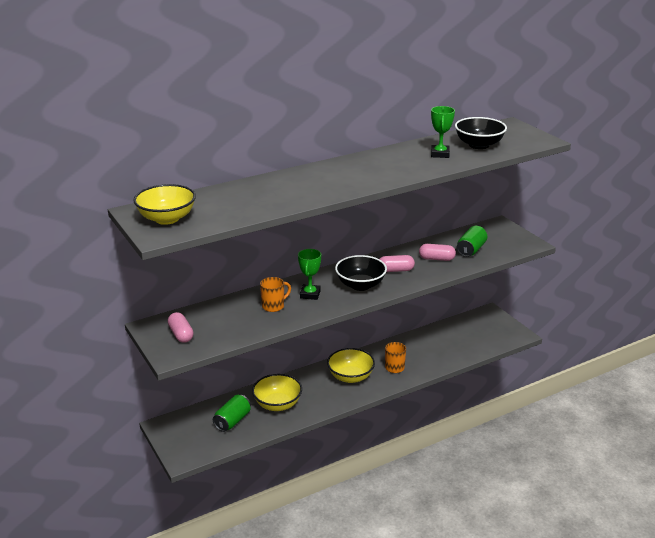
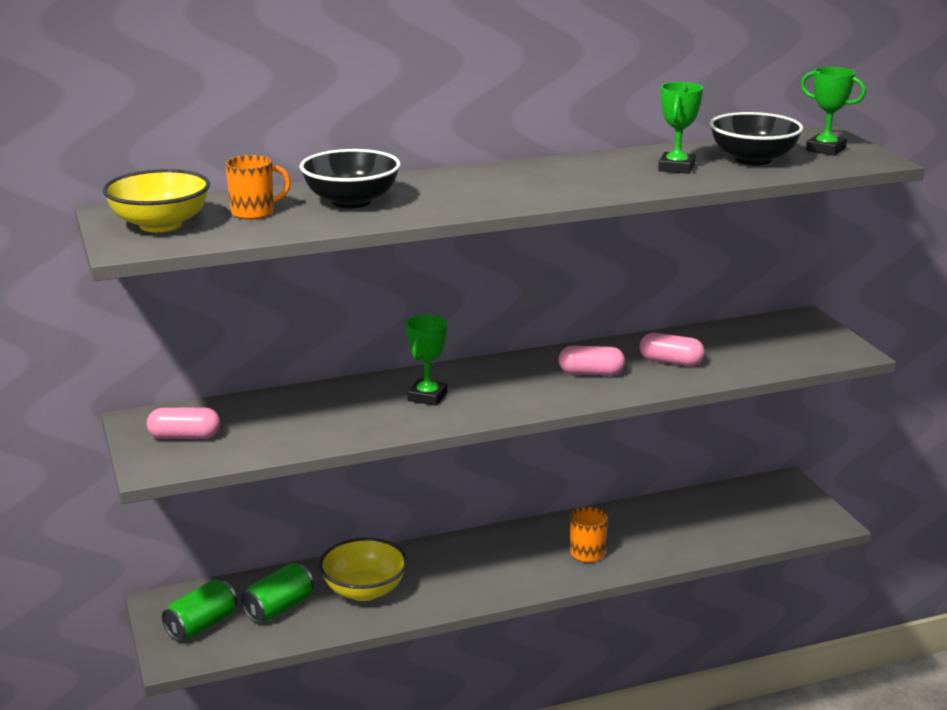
camera: 10 degrees right, 5 degrees down
(181, 334) = (185, 437): pink capsule -> pink capsule turned 75 degrees counterclockwise
(274, 306) = (358, 409): orange mug -> orange mug (254, 213)
(350, 377) = (505, 560): yellow bowl -> none
(360, 285) = (520, 390): black bowl -> black bowl (351, 201)
(471, 250) = (738, 353): green can -> green can (201, 625)
(515, 135) = (825, 149): none -> green trophy

